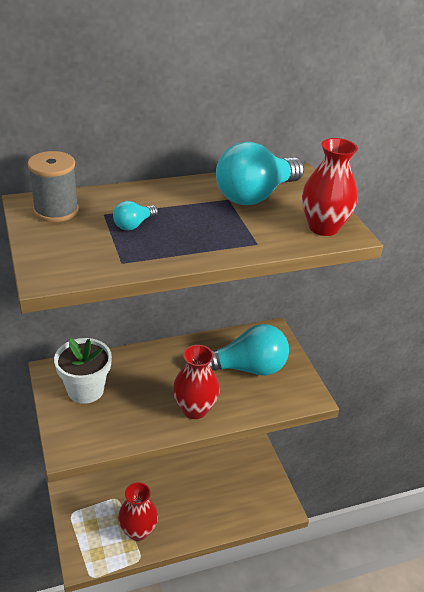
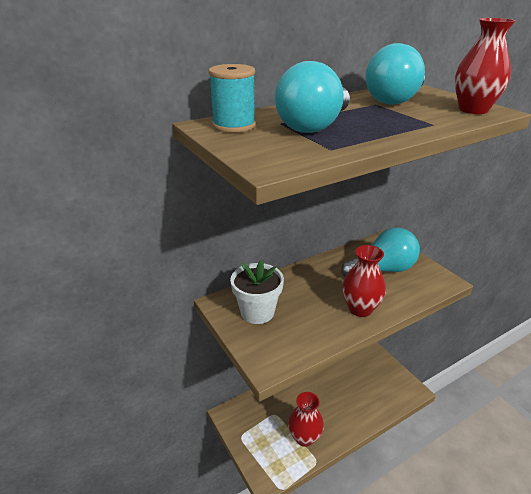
camera: 10 degrees left, 5 degrees down
(56, 210) = (234, 125): grey spool -> turquoise spool
(133, 225) = (314, 126): turquoise light bulb -> turquoise light bulb, size x2.27

